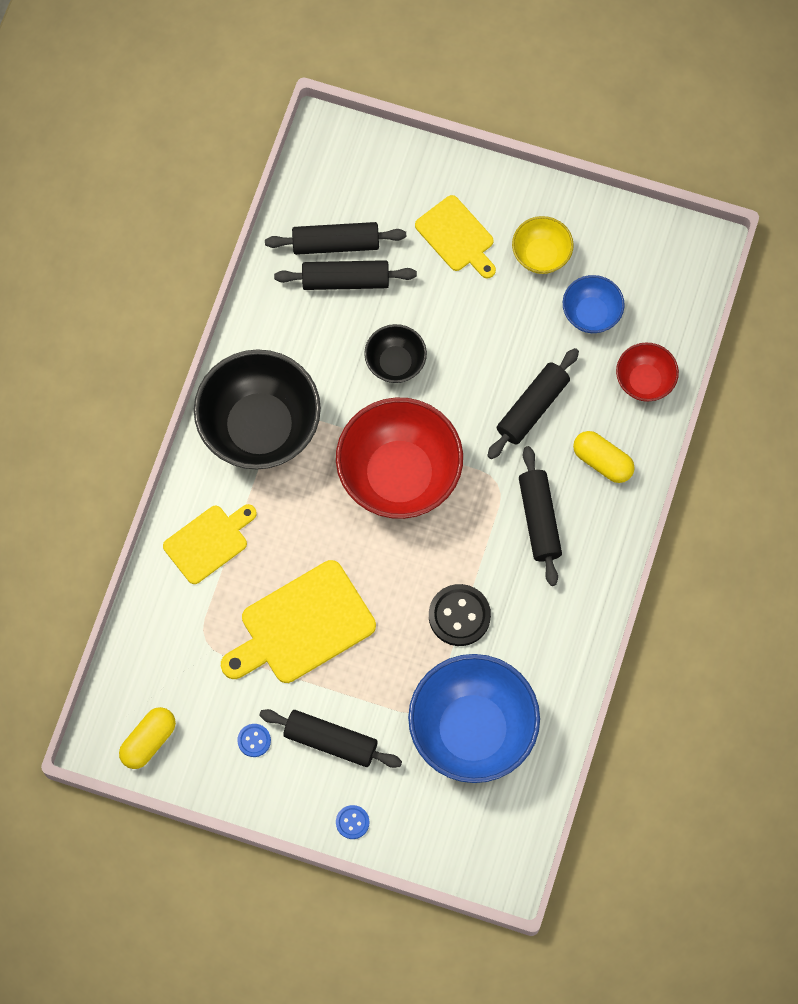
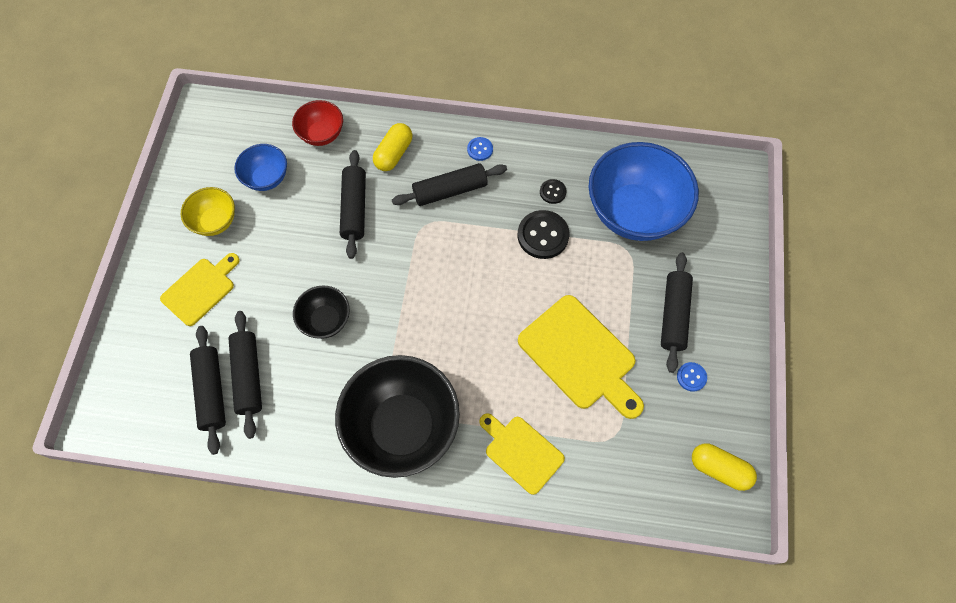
camera: 100 degrees left, 5 degrees down
(352, 822) = (734, 287): blue button -> blue button (480, 149)
(399, 475) = (429, 300): red bowl -> none
(517, 639) = (552, 192): none -> black button
(532, 408) = (354, 208): black rolling pin -> black rolling pin turned 60 degrees clockwise

